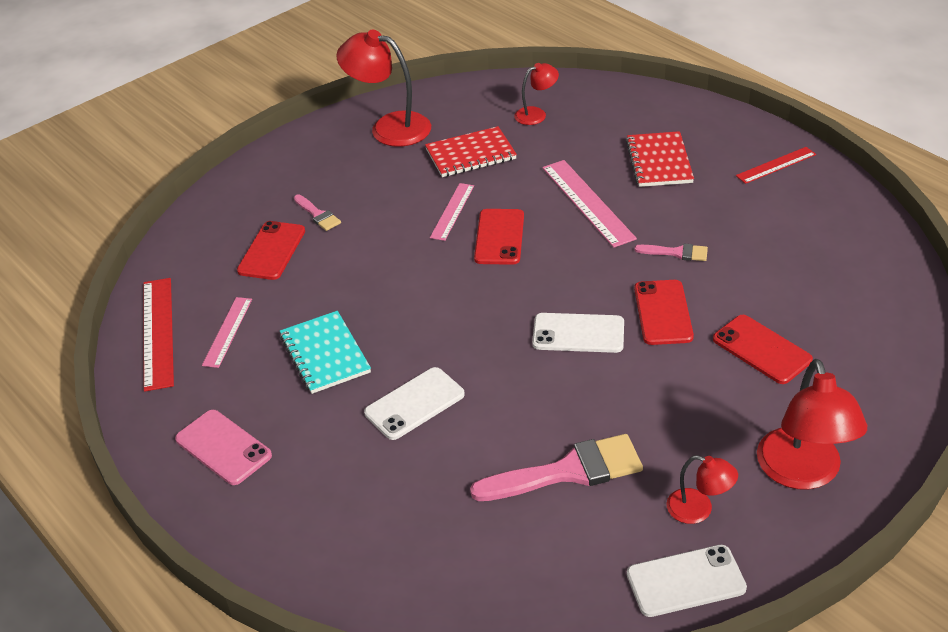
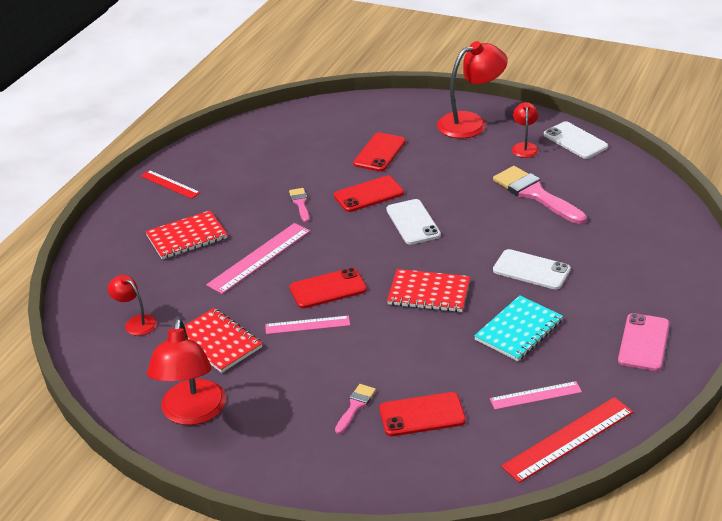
camera: 115 degrees left, 5 degrees down
(438, 307) = (429, 293): none -> red notebook

